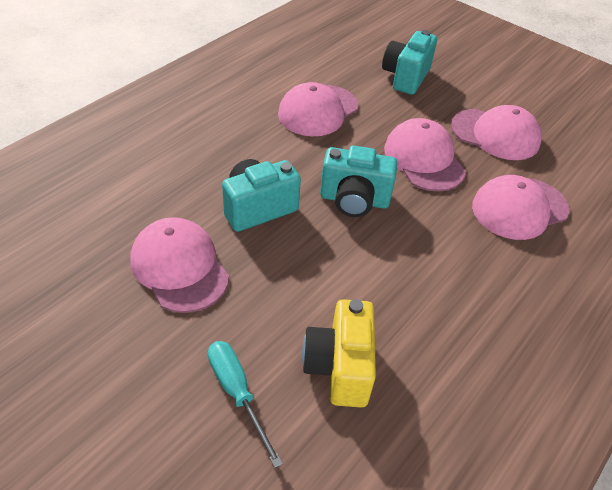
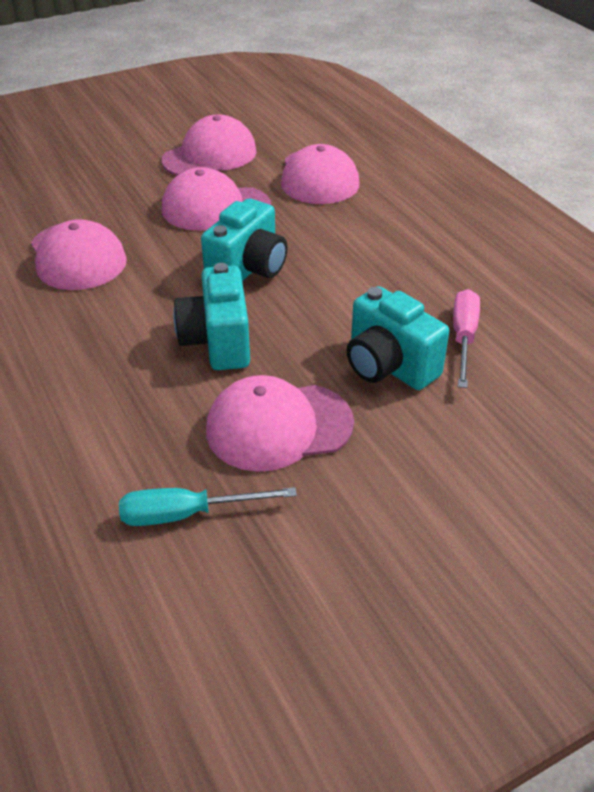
camera: 65 degrees left, 5 degrees down
(237, 393) = (472, 414): turquoise screwdriver -> turquoise screwdriver (187, 514)
(339, 367) = (463, 338): yellow camera -> pink screwdriver
(405, 77) = (71, 179): turquoise camera -> turquoise camera (388, 366)

